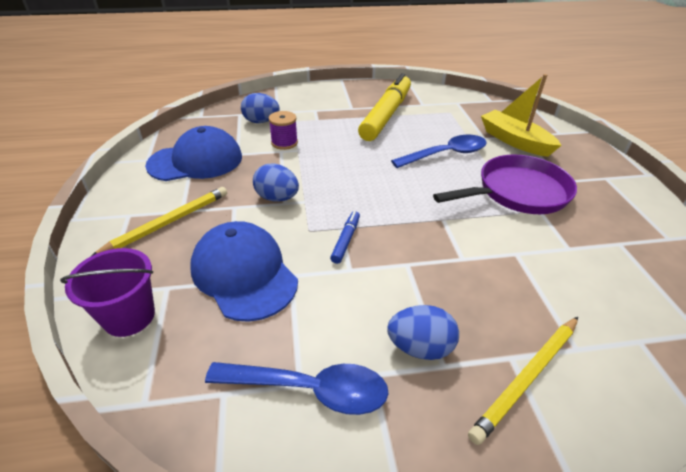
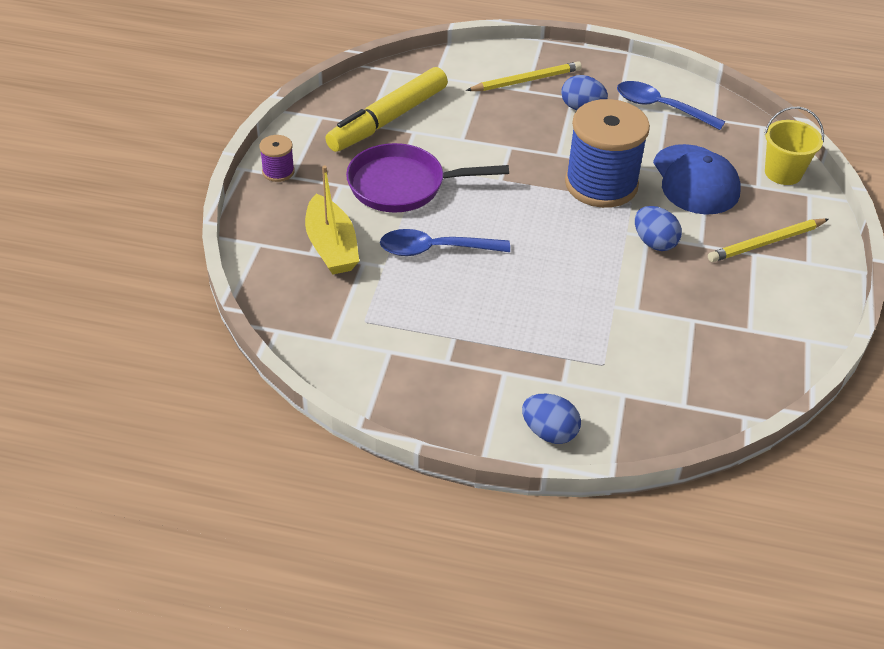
camera: 160 degrees left, 5 degrees up
(129, 316) = (783, 173): purple bucket -> yellow bucket
(196, 161) = (745, 320): blue cap -> none
(261, 121) = (652, 376): blue egg -> blue egg (549, 432)
(284, 143) = (628, 322): purple spool -> purple spool (278, 171)
(346, 240) = (601, 184): blue marker -> blue spool
(386, 115) = (462, 340): yellow marker -> yellow marker (388, 119)

